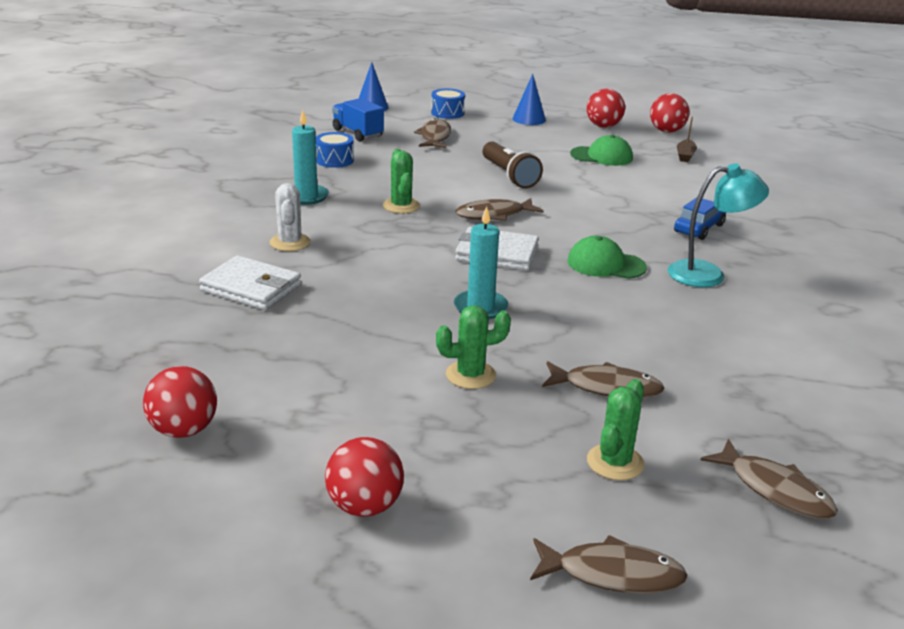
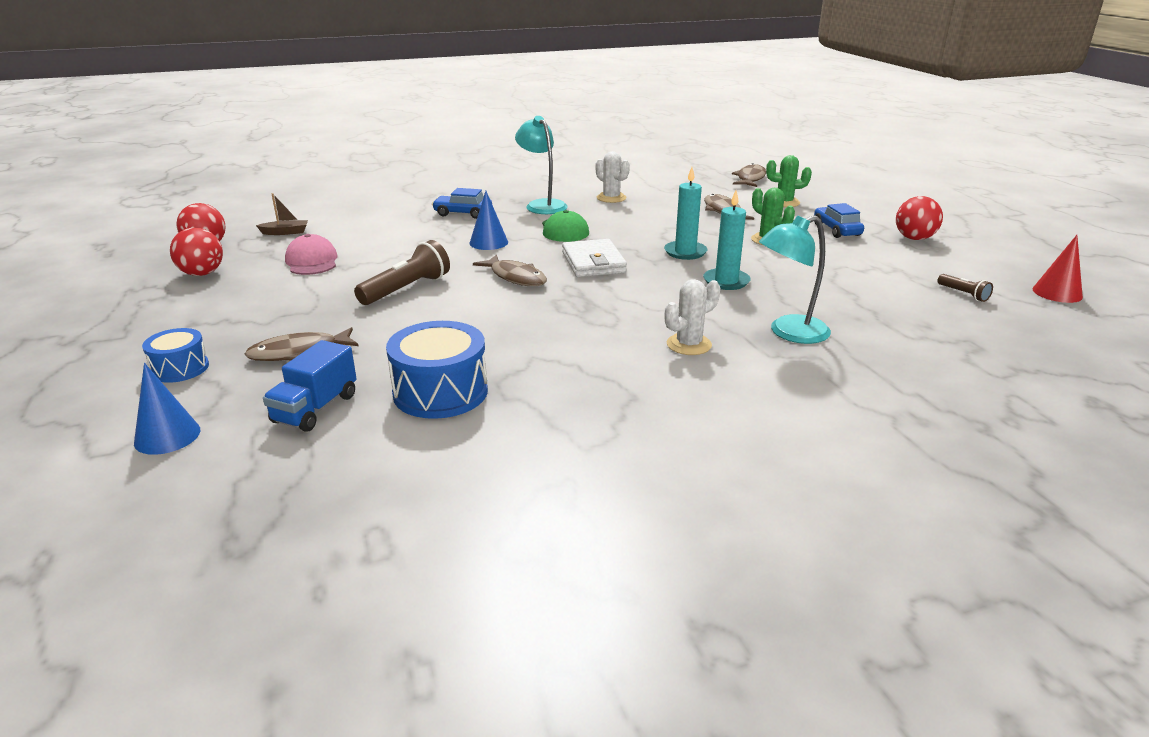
camera: 115 degrees left, 0 degrees up
(89, 511) = (1057, 293): none -> red cone
(184, 430) = (963, 294): red ball -> brown flashlight
(251, 288) = (789, 333): white wallet -> turquoise lamp
(306, 196) = (573, 372): turquoise candle -> turquoise candle (726, 281)
(334, 160) = (440, 392): blue drum -> blue drum, size x1.68
(401, 206) = (541, 318): green cactus -> none
(459, 449) = (836, 230): none -> blue car
(529, 119) = (190, 313): blue cone -> blue cone (488, 242)
(602, 156) = (312, 261): green cap -> pink cap
(612, 574) = (855, 195): brown fish -> none
(716, 324) = (611, 198): none -> white cactus

